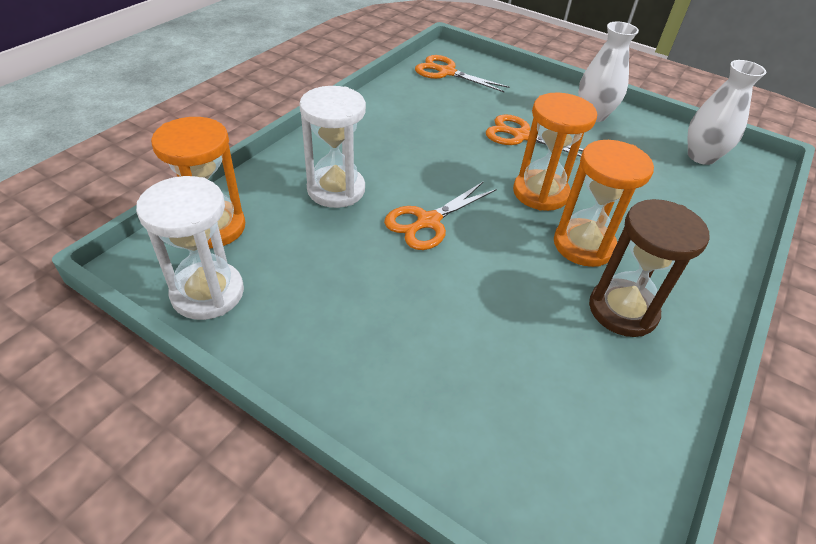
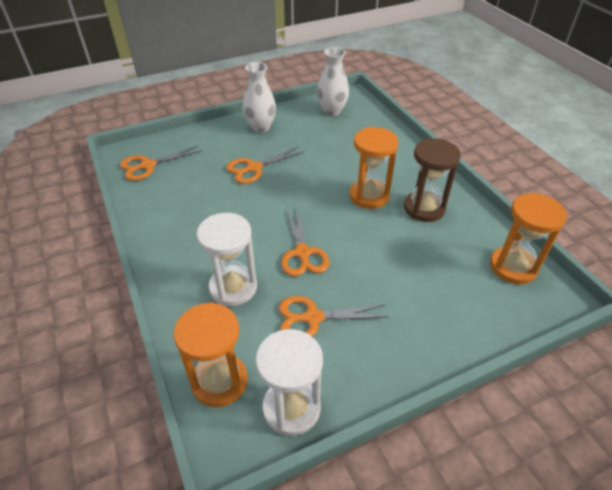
camera: 55 degrees left, 0 degrees up
(339, 265) = (312, 318): none -> orange scissors
(540, 193) = (314, 189): orange hourglass -> orange hourglass (513, 267)

